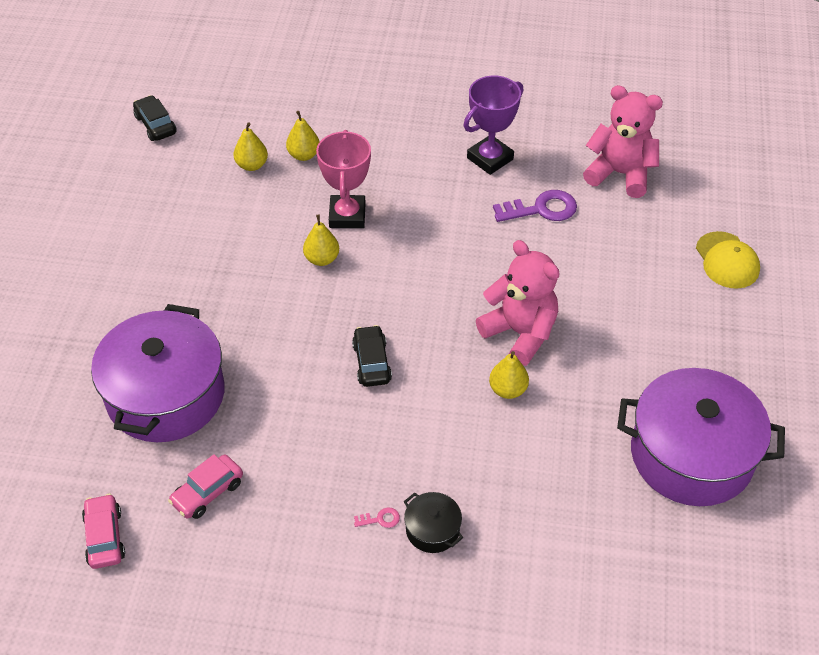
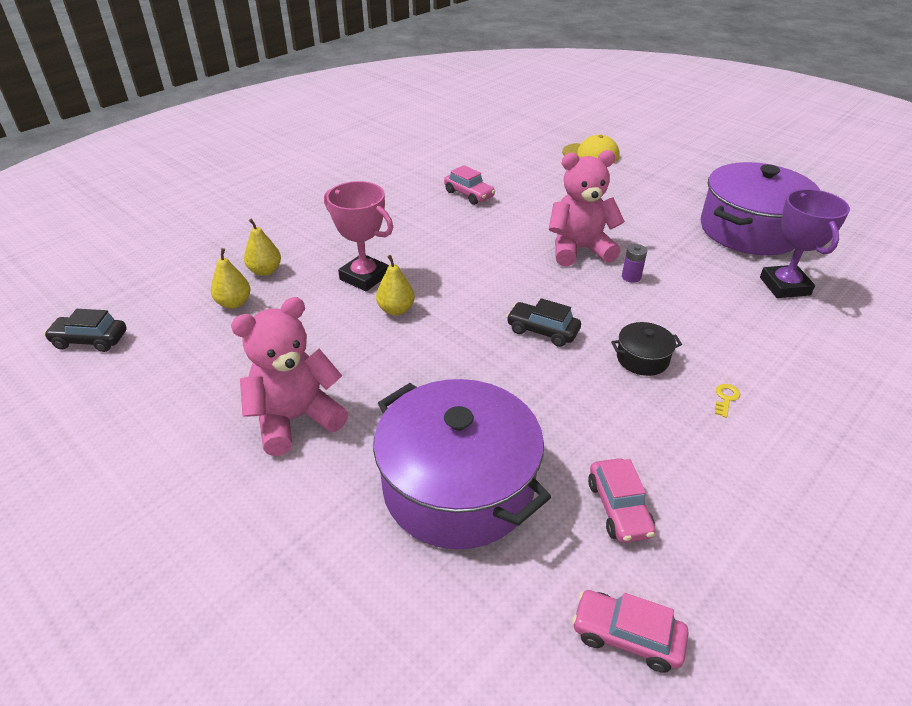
camera: 55 degrees left, 10 degrees down
(380, 519) = (725, 398): pink key -> yellow key
(432, 530) = (754, 373): black pot -> black pot (642, 359)
(490, 158) = (393, 194): purple trophy -> purple trophy (784, 286)
(507, 390) = (631, 277): yellow pear -> purple battery
(541, 209) = (469, 194): purple key -> pink car
(620, 174) = (473, 156): pink teddy bear -> pink teddy bear (295, 419)

